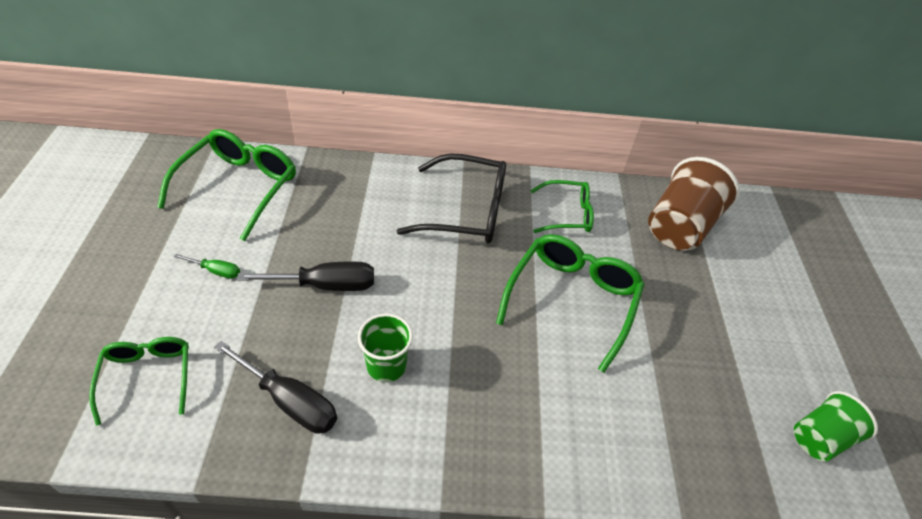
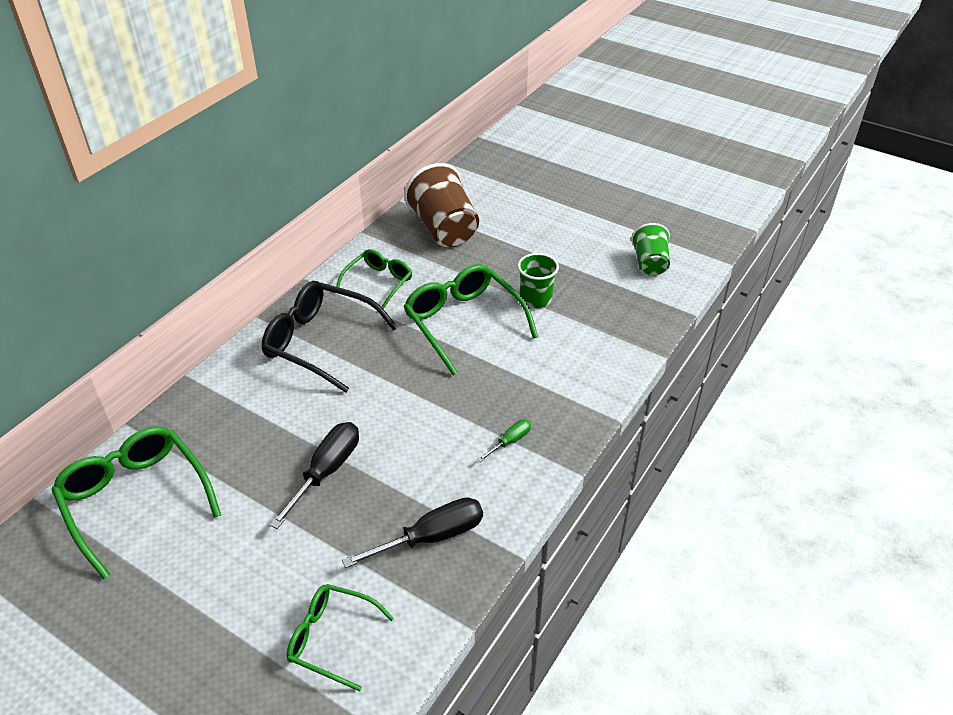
camera: 55 degrees left, 5 degrees down
(216, 271) = (240, 551): green screwdriver -> green screwdriver (510, 441)
(386, 365) = (442, 460): green cup -> green cup (536, 299)
(466, 211) = (320, 342): black glasses -> black glasses turned 105 degrees counterclockwise

